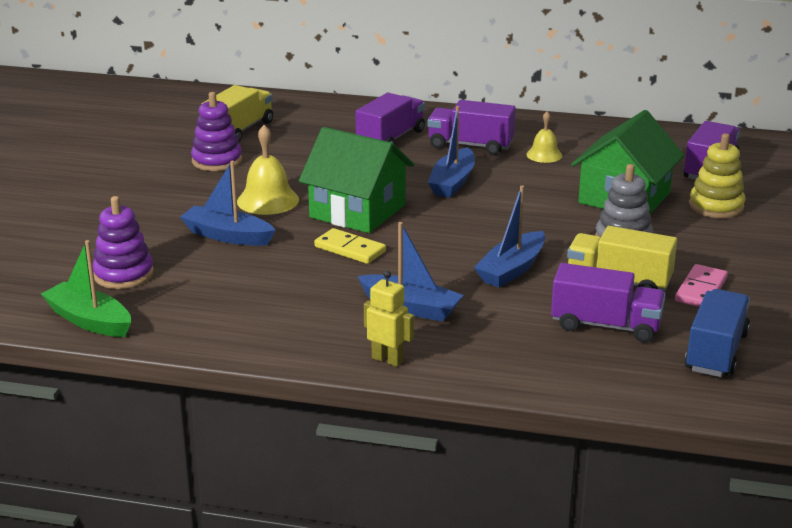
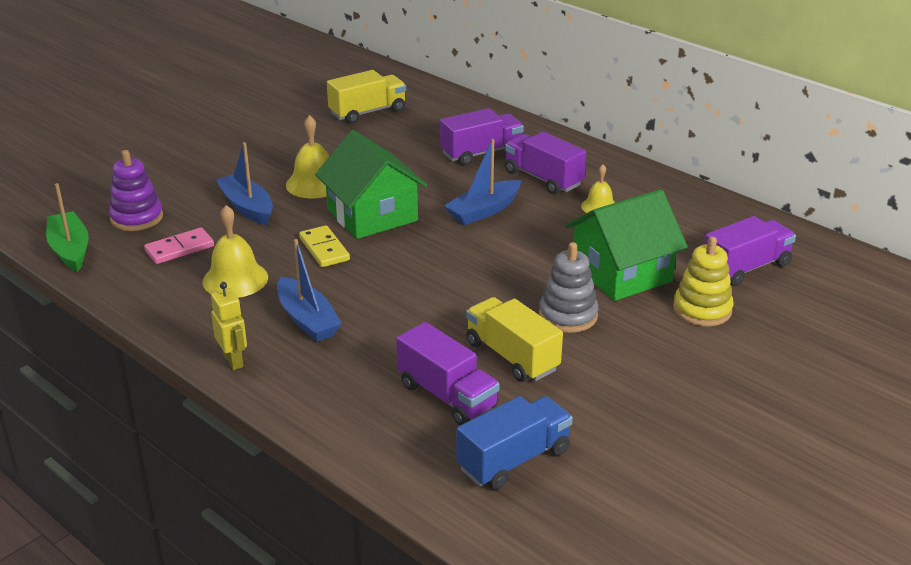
camera: 30 degrees right, 5 degrees up
(217, 161) = (318, 136): purple stacking toy -> none
(298, 296) = (235, 279): none -> yellow bell
(511, 269) = (432, 312): blue boat -> none
(701, 290) = (578, 391): pink domino -> pink domino (179, 249)

